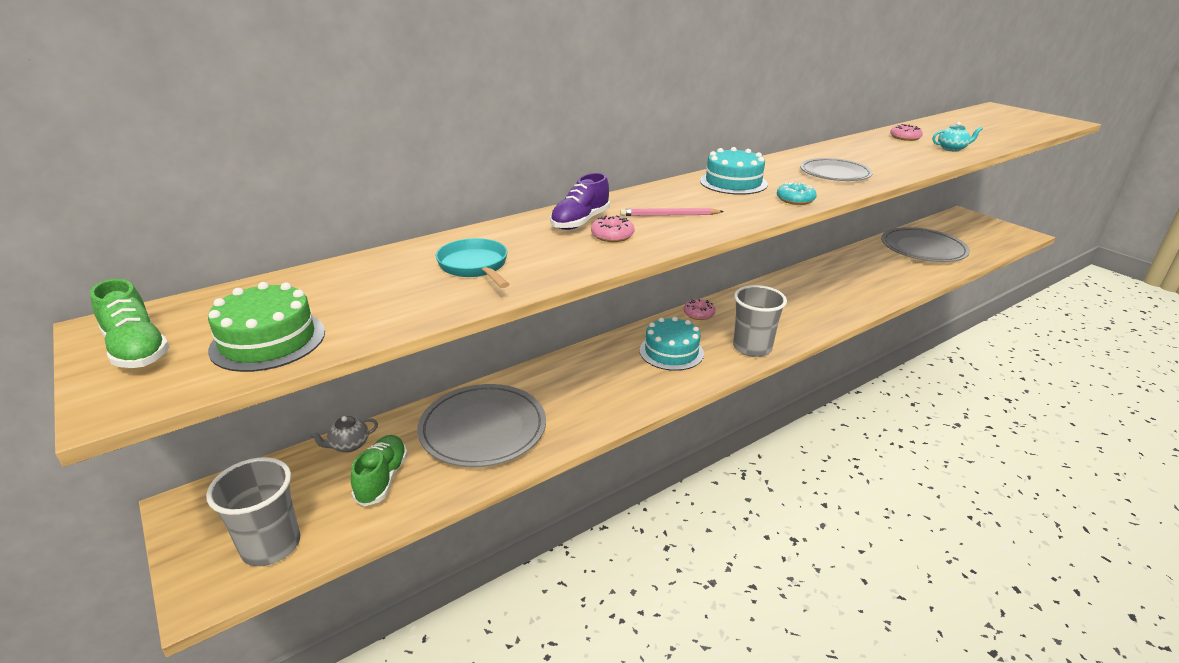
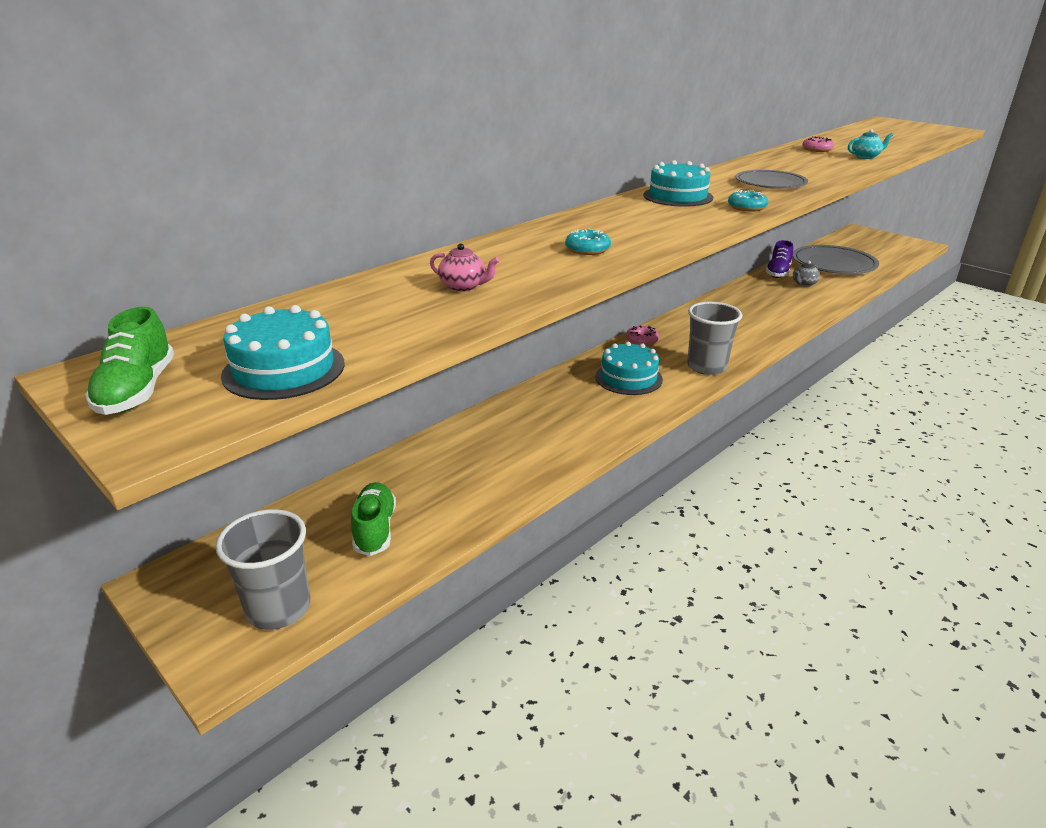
camera: 10 degrees left, 0 degrees up
(137, 350) = (137, 391): green shoe -> green shoe turned 45 degrees clockwise
(268, 340) = (284, 369): green cake -> turquoise cake
(349, 445) = (323, 501): grey teapot -> grey teapot (804, 284)
(475, 267) = (463, 286): turquoise pan -> pink teapot
(483, 429) = (463, 469): grey plate -> none
(580, 222) = (547, 240): purple shoe -> purple shoe (778, 273)
(612, 235) = (587, 249): pink donut -> turquoise donut
(669, 215) = (633, 228): pink pencil -> none

